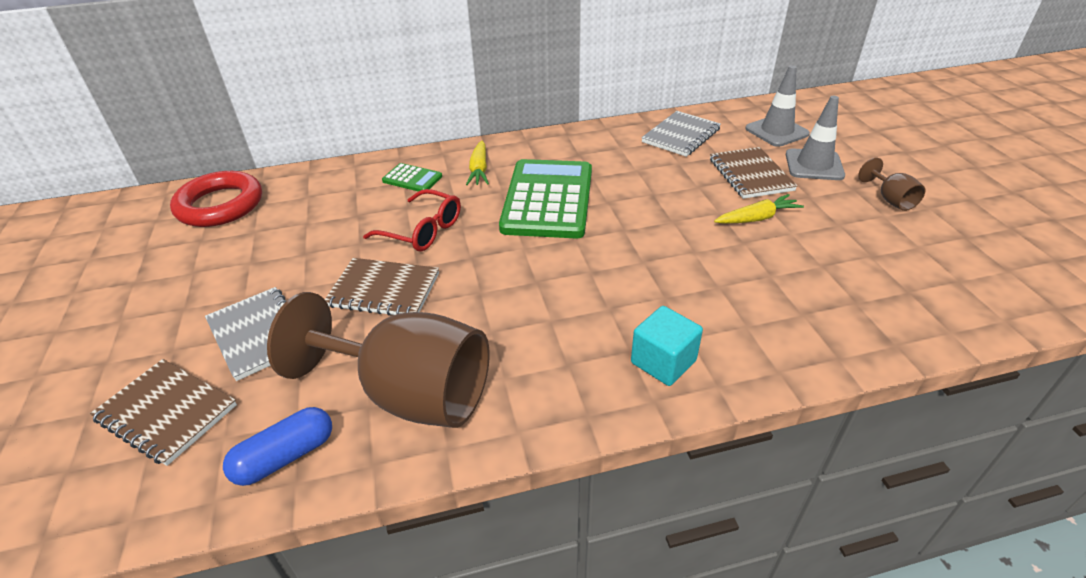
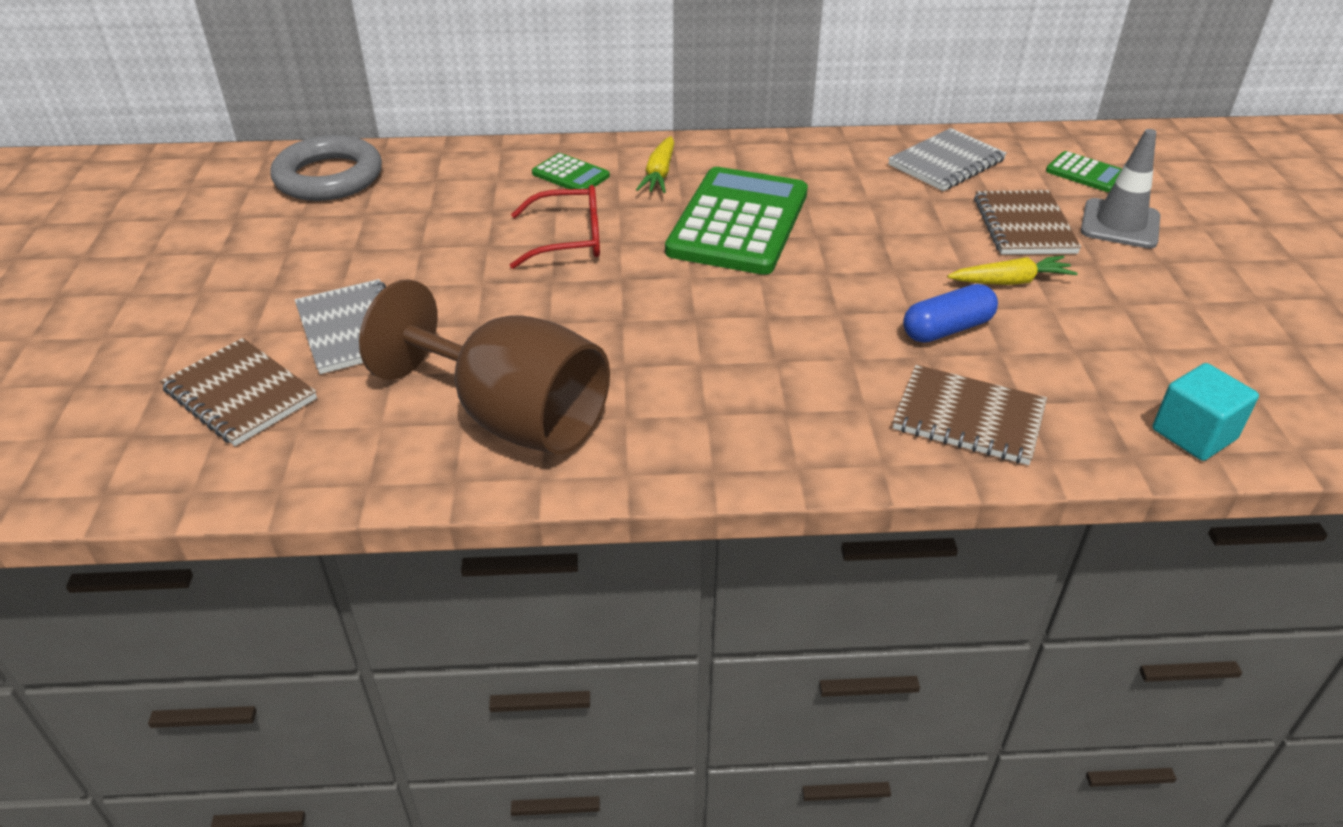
camera: 10 degrees right, 0 degrees up
(220, 205) = (329, 177): red ring -> grey ring
(285, 456) = (361, 458): blue capsule -> blue capsule (947, 329)
(384, 290) = (506, 301): brown notebook -> brown notebook (968, 418)
(423, 230) = (569, 239): red glasses -> red glasses turned 45 degrees counterclockwise
(663, 362) = (824, 429): turquoise cube -> turquoise cube (1194, 434)
(776, 131) = (1085, 173): grey traffic cone -> green calculator
(890, 199) = (1209, 282): brown goblet -> none

